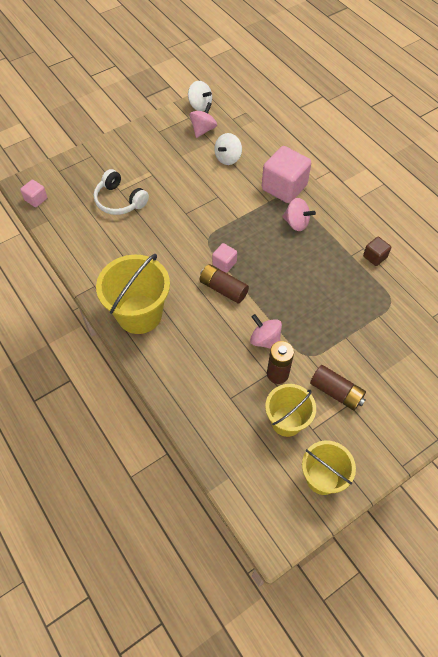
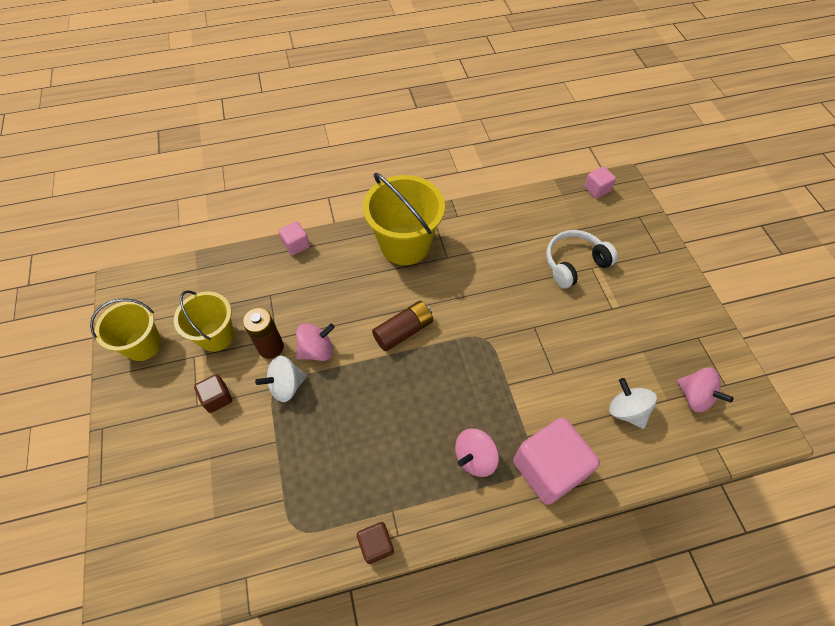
camera: 110 degrees right, 0 degrees up
(200, 105) = (753, 409): white spinning top -> white spinning top (286, 386)
(224, 263) = (440, 344): pink cube -> pink cube (296, 245)
(336, 392) = (217, 398): brown battery -> brown cube

